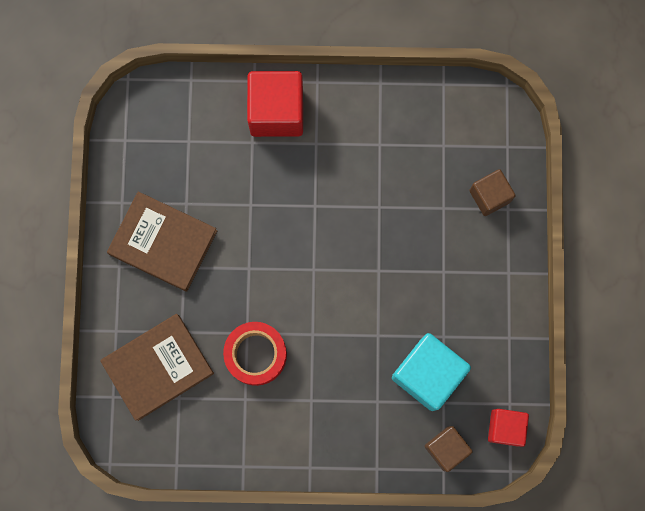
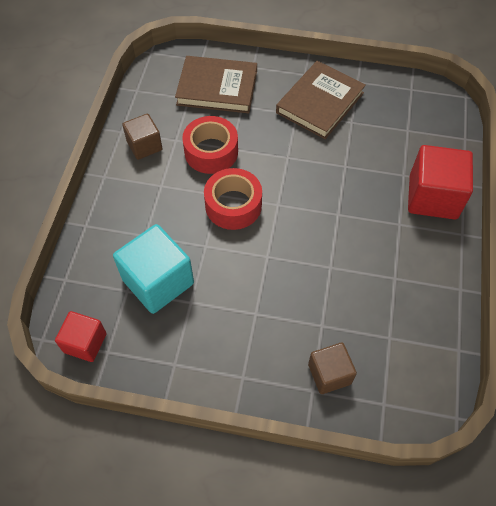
camera: 100 degrees right, 20 degrees down
(158, 367) = (217, 88): brown book -> brown book turned 60 degrees counterclockwise
(323, 316) = (233, 205): none -> red tape
(446, 448) = (83, 285): brown cube -> brown cube (144, 146)

